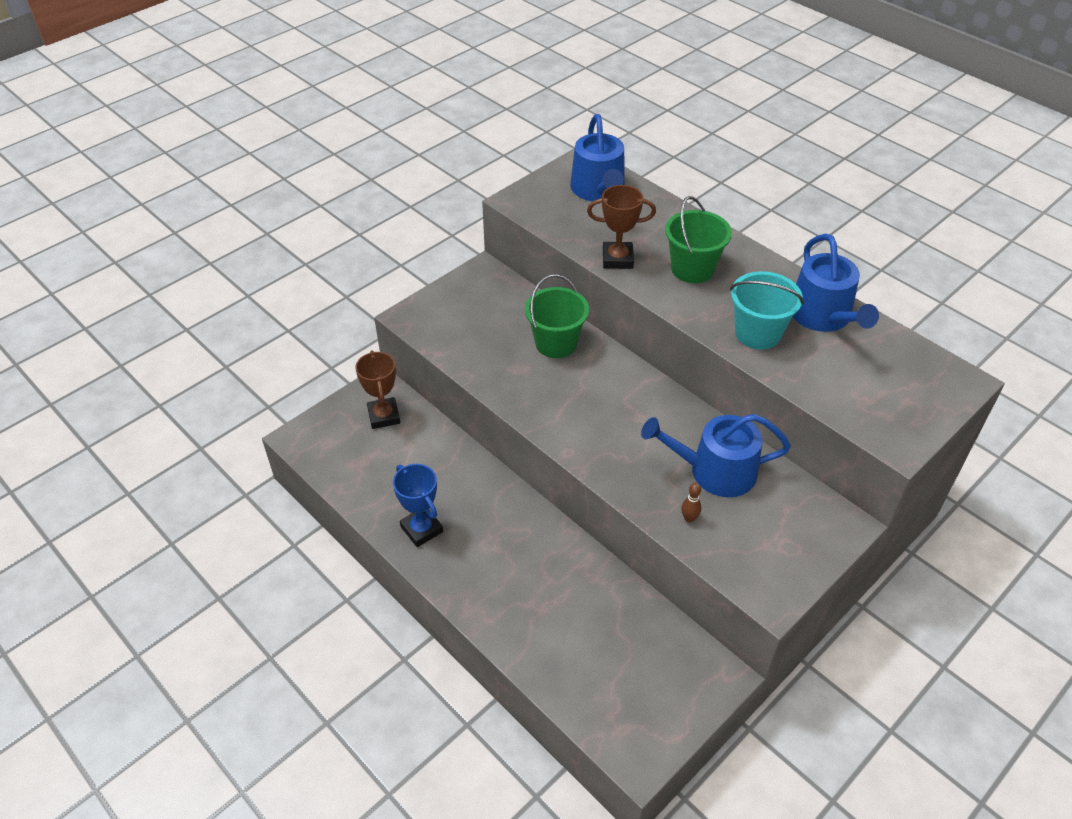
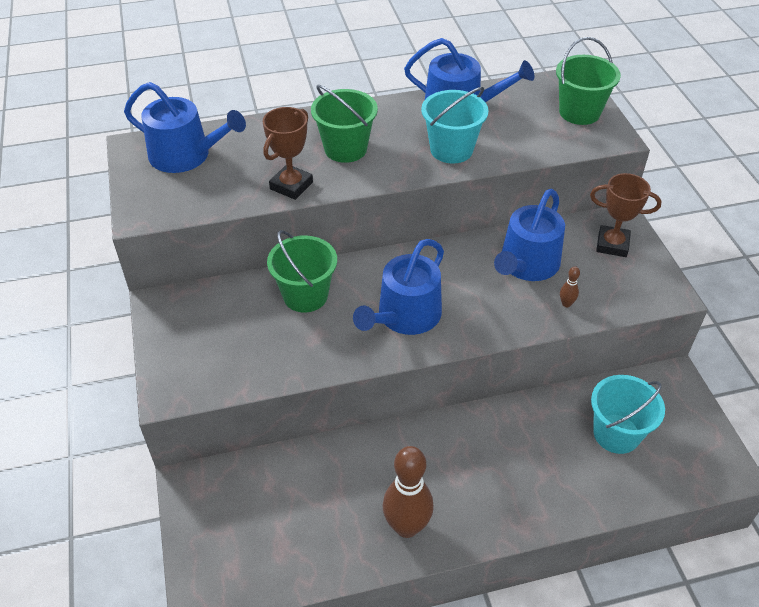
camera: 60 degrees left, 0 degrees up
(384, 416) = (234, 497): brown trophy -> brown trophy (612, 244)
(422, 529) = (406, 526): blue trophy -> brown bowling pin
(583, 412) = (405, 316): none -> blue watering can
(615, 646) = (616, 434): none -> turquoise bucket
(912, 403) = (579, 112): none -> green bucket

